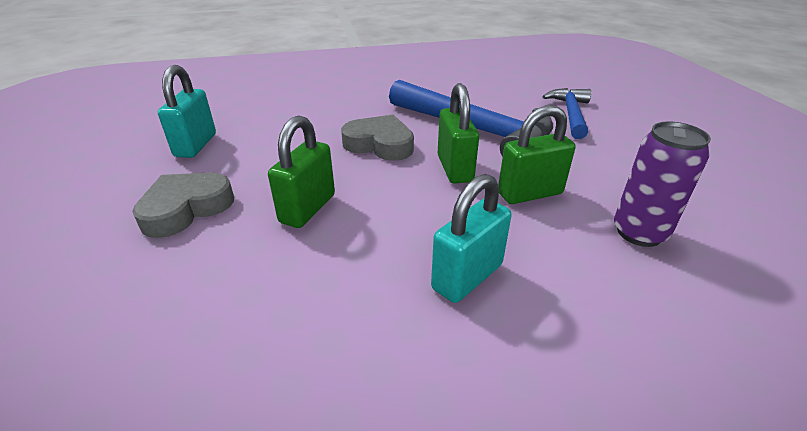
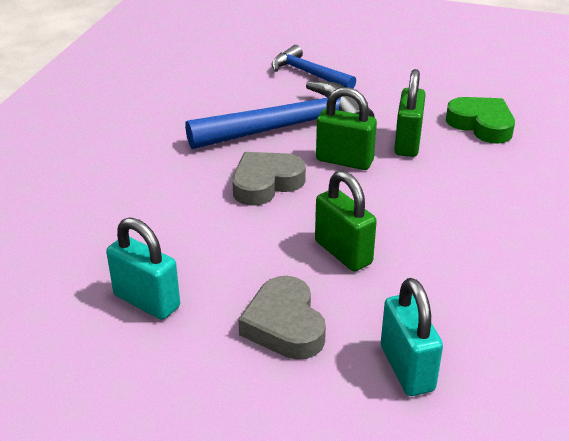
camera: 60 degrees left, 0 degrees up
(467, 277) = (480, 205): turquoise padlock -> turquoise padlock (407, 368)
(639, 233) = (481, 125): purple can -> green heart

